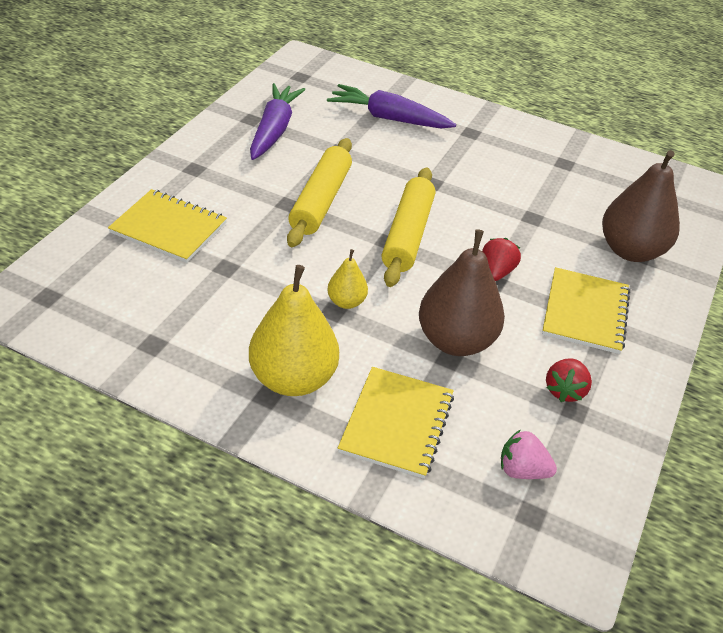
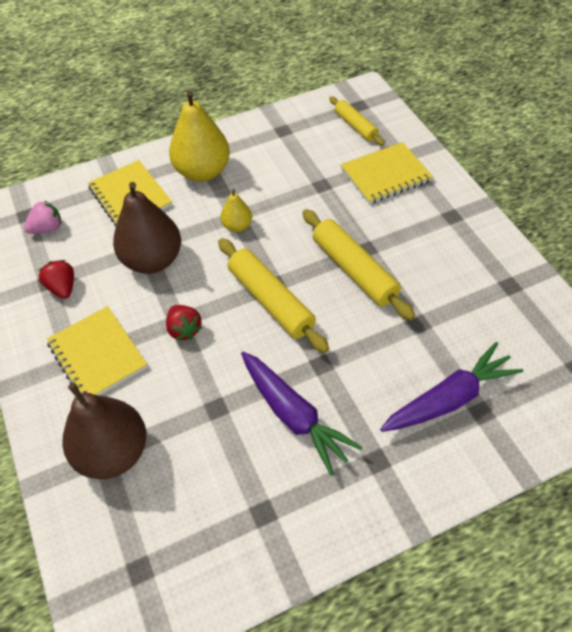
camera: 135 degrees right, 10 degrees up
(96, 283) = (355, 126): none -> yellow rolling pin
(274, 130) = (481, 292): purple carrot -> purple carrot (294, 415)

